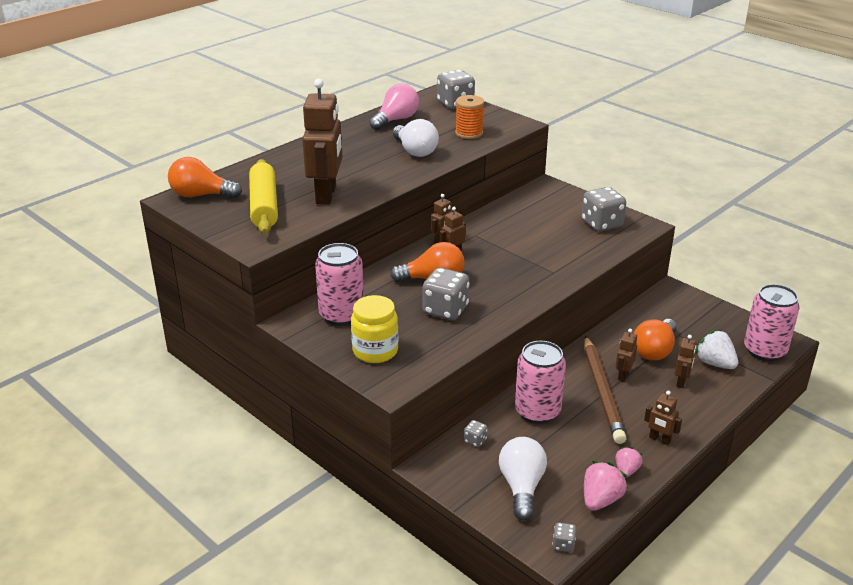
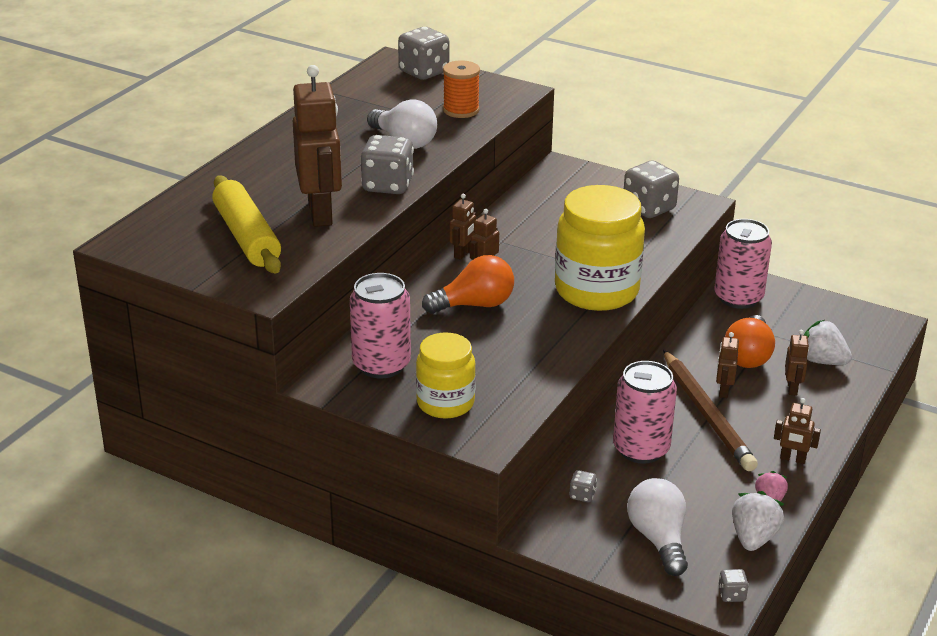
camera: 15 degrees left, 0 degrees up
(201, 195) = (154, 233): orange light bulb -> none
(396, 120) = (357, 102): pink light bulb -> none
(445, 310) = (507, 341): grey dice -> grey dice (387, 185)
(532, 281) = (596, 291): none -> yellow jar
(600, 500) = (753, 538): pink strawberry -> white strawberry
(764, 350) = (872, 337): pink can -> pink can (738, 297)

